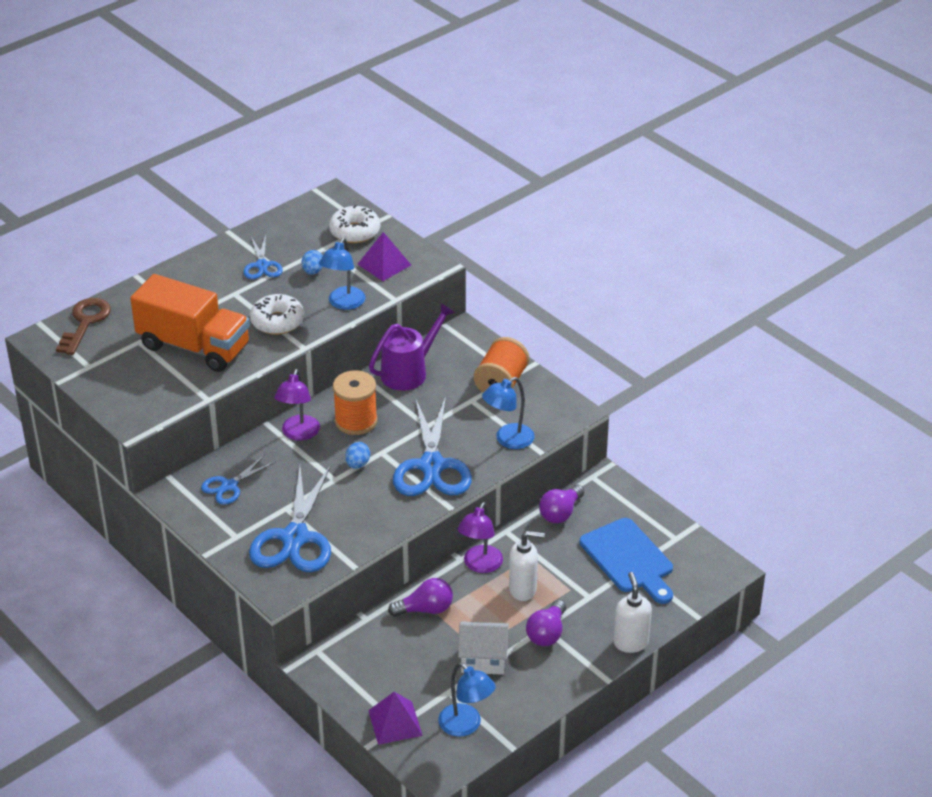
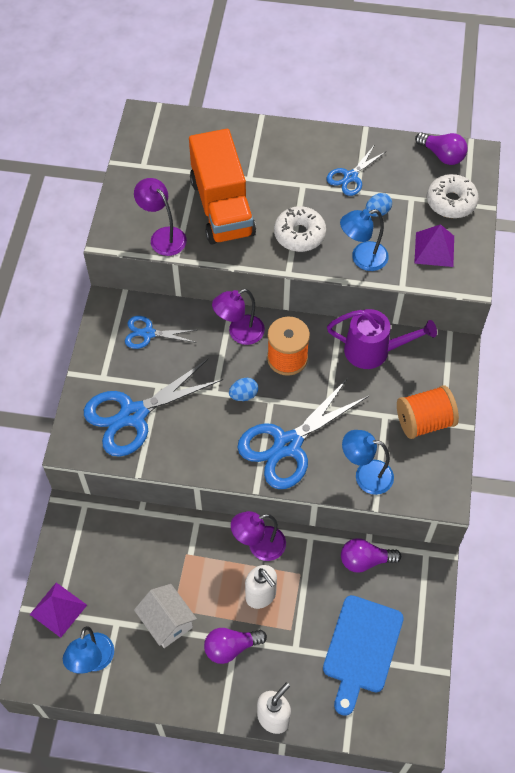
camera: 50 degrees right, 20 degrees up
(85, 322) = (184, 128): brown key -> none
(176, 394) = (163, 236): none -> purple lamp
(425, 609) = (183, 543): purple light bulb -> purple light bulb (442, 155)

